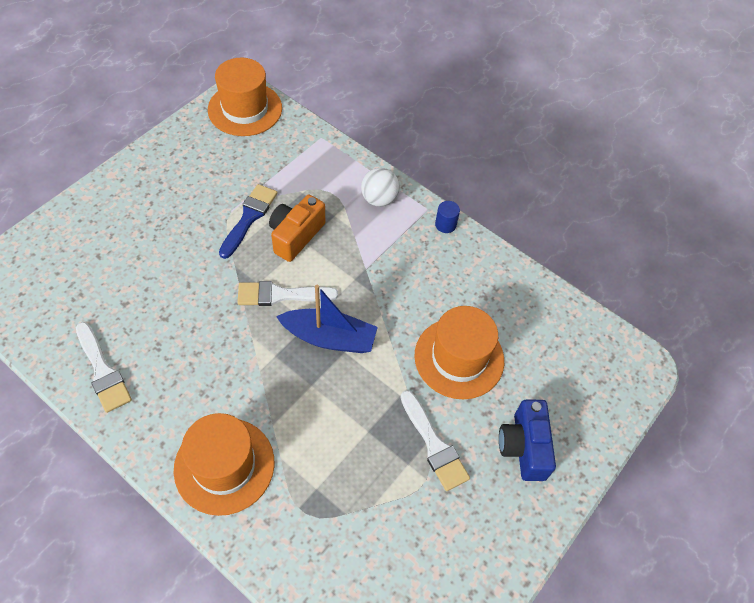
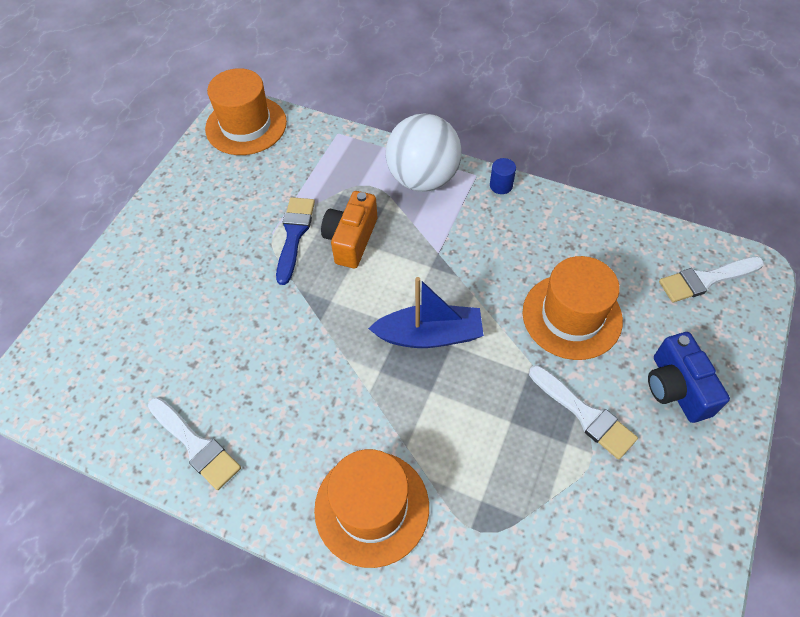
camera: 10 degrees left, 0 degrees up
(281, 295) = (360, 305): white brush -> white brush (706, 279)
(379, 199) = (423, 179): white ball -> white ball, size x1.77

